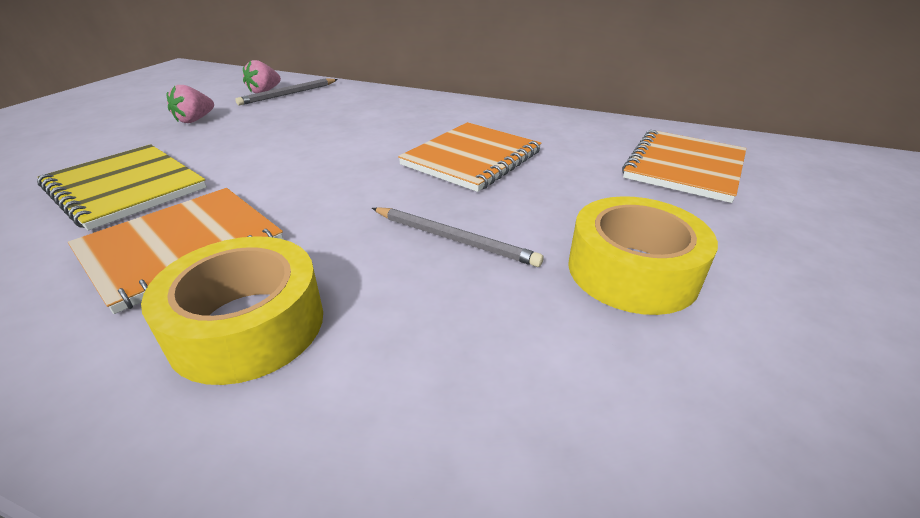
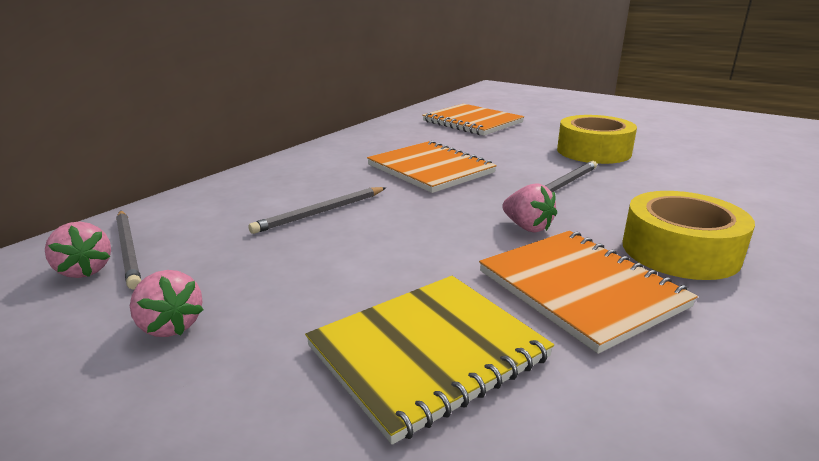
camera: 75 degrees left, 10 degrees down
(321, 218) = (527, 227): none -> pink strawberry
(349, 129) = (321, 212): none -> grey pencil

